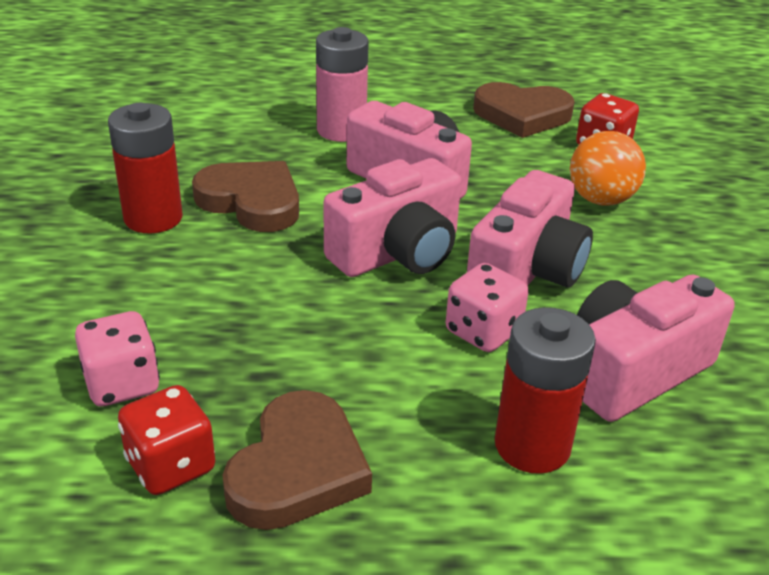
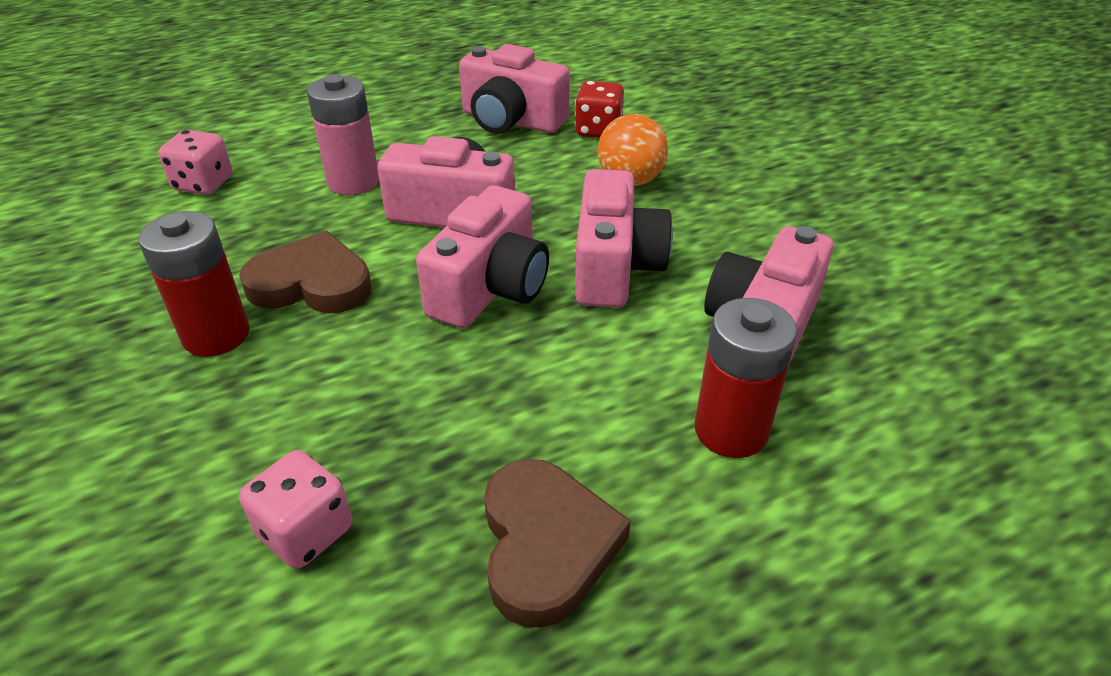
camera: 25 degrees left, 5 degrees up
(171, 465) = (419, 598): red dice -> none
(483, 332) = (617, 338): pink dice -> pink dice (203, 184)
(522, 115) = (511, 120): brown heart -> pink camera

